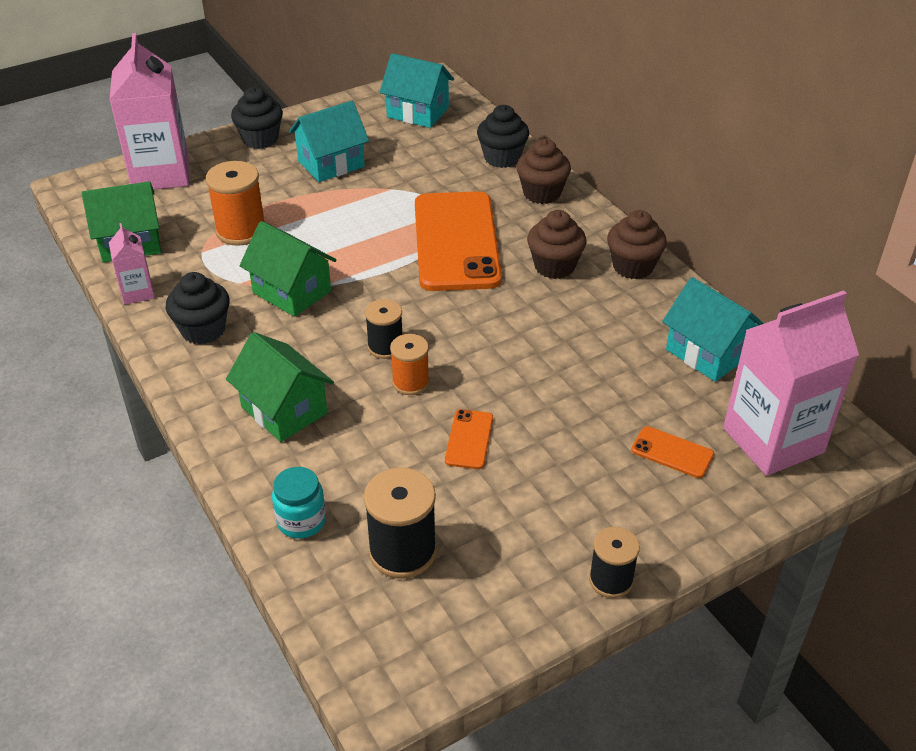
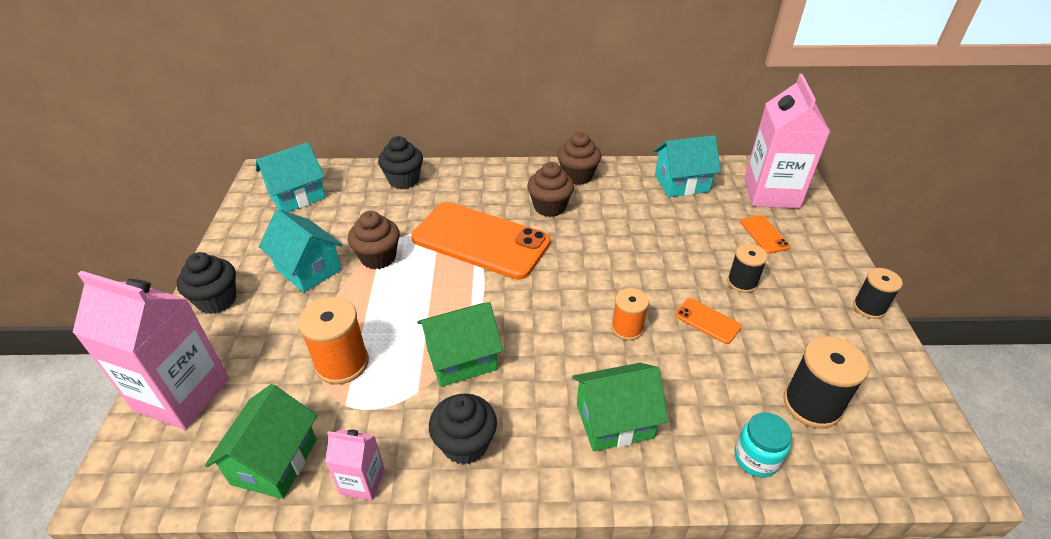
camera: 60 degrees left, 0 degrees up
(331, 164) = (308, 269): turquoise house -> turquoise house turned 45 degrees counterclockwise
(385, 347) = (576, 327): black spool -> black spool (742, 282)
(542, 193) = (464, 180): brown cupcake -> brown cupcake (378, 257)
(672, 452) = (764, 234): orange phone -> orange phone turned 75 degrees counterclockwise

